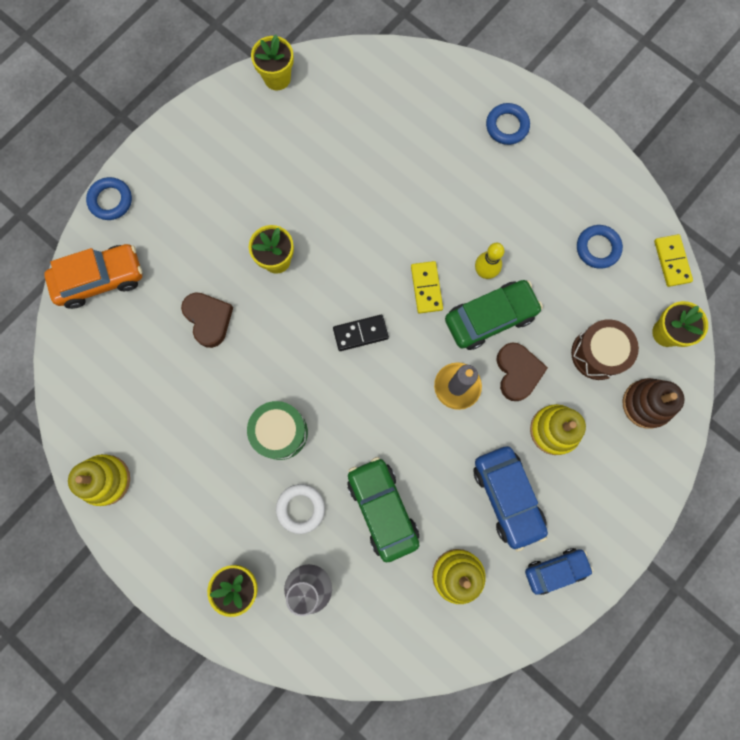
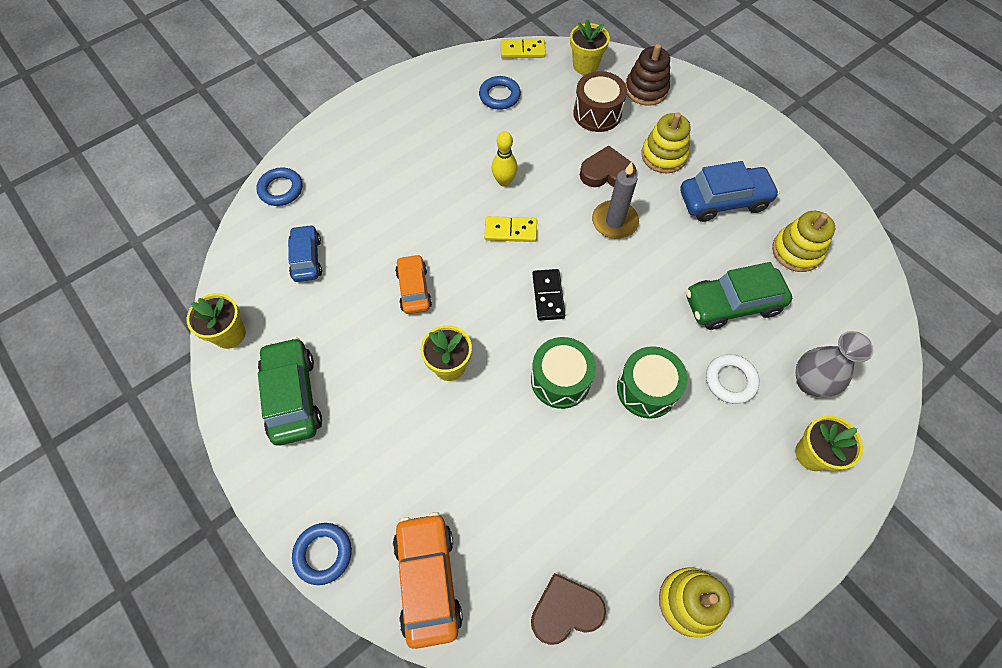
camera: 80 degrees left, 15 degrees down
(208, 319) = (505, 449): brown heart -> brown heart (565, 610)
(278, 356) = (560, 380): none -> green drum
(346, 214) = (414, 289): none -> orange car
(490, 318) = (550, 185): green car -> green car (293, 396)
(507, 126) = (360, 139): blue ring -> blue ring (281, 189)
(555, 570) = (789, 177): blue car -> blue car (307, 258)

